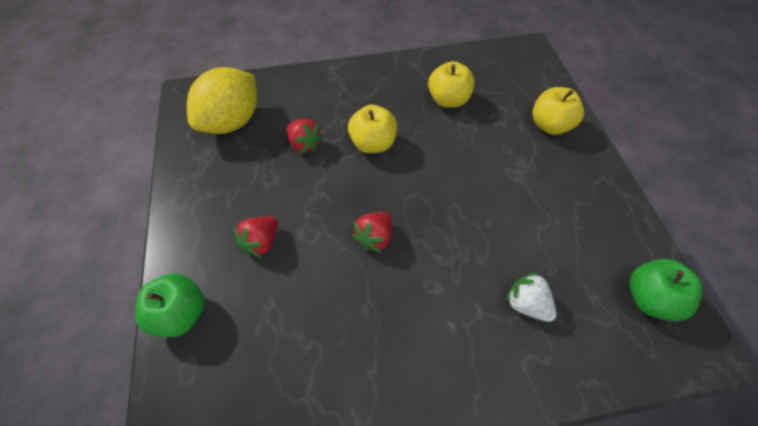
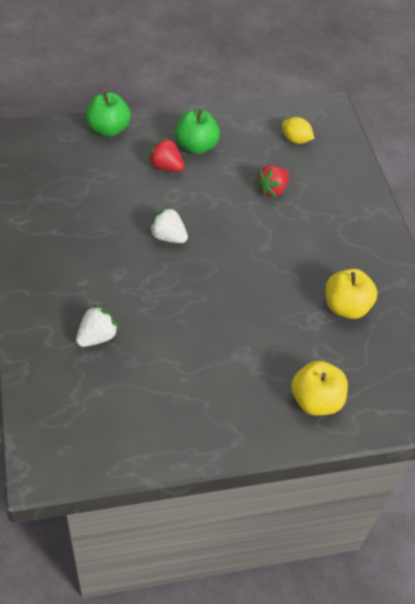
camera: 85 degrees right, 5 degrees down
(232, 122) = (295, 140): yellow lemon -> yellow lemon, size x0.47
(373, 144) = (276, 239): yellow apple -> none
(374, 238) = (168, 237): red strawberry -> white strawberry
(650, 299) = (93, 437): green apple -> green apple (196, 146)

